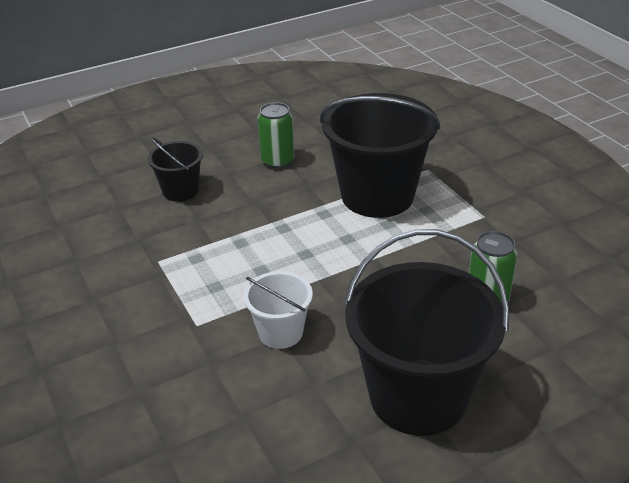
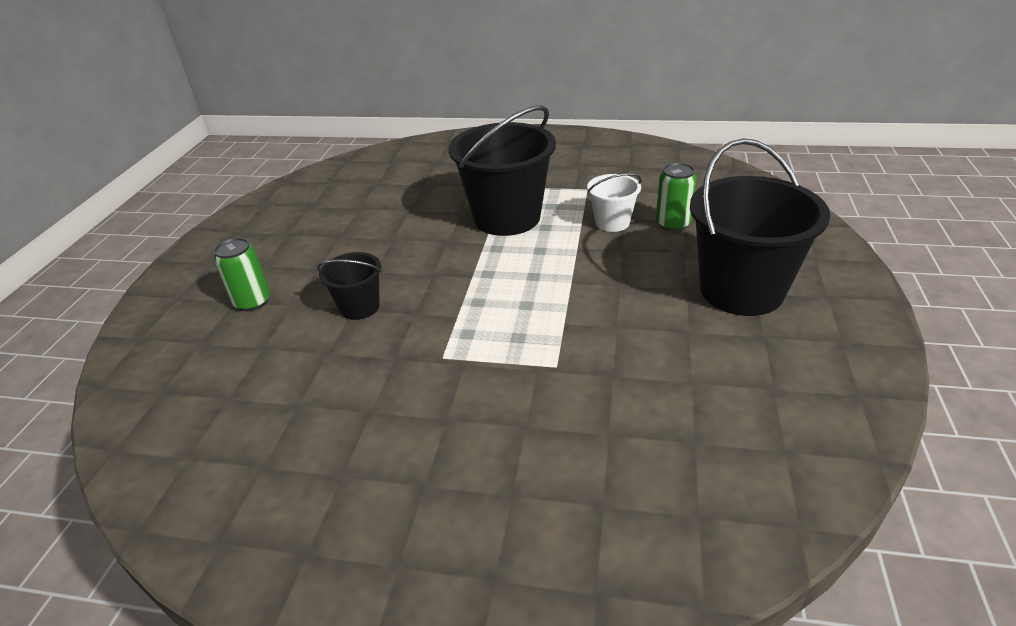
camera: 50 degrees left, 0 degrees up
(278, 161) = (396, 242): green can -> green can (252, 302)
(280, 332) = (613, 324): white bucket -> white bucket (612, 222)

